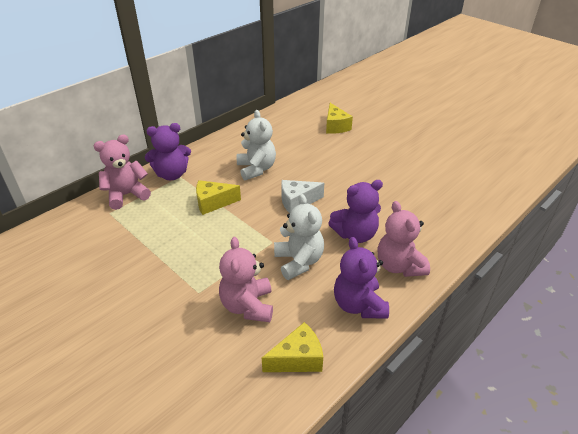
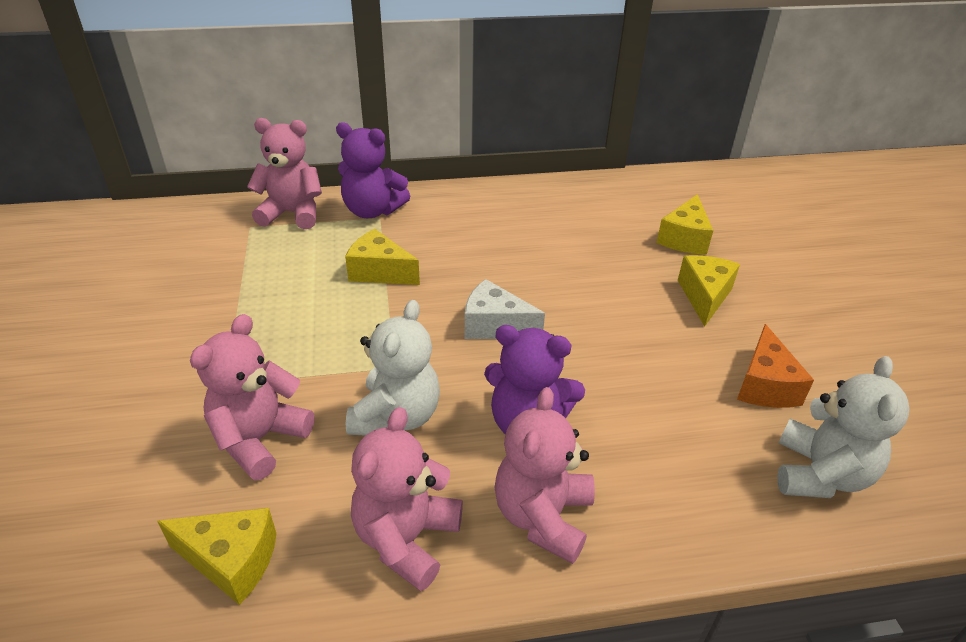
camera: 35 degrees right, 0 degrees up
(256, 169) = (489, 251): white teddy bear -> white teddy bear (819, 474)
(358, 305) = (406, 539): purple teddy bear -> pink teddy bear
(368, 148) = (704, 296): none -> yellow cheese
(424, 174) = (765, 385): none -> orange cheese

